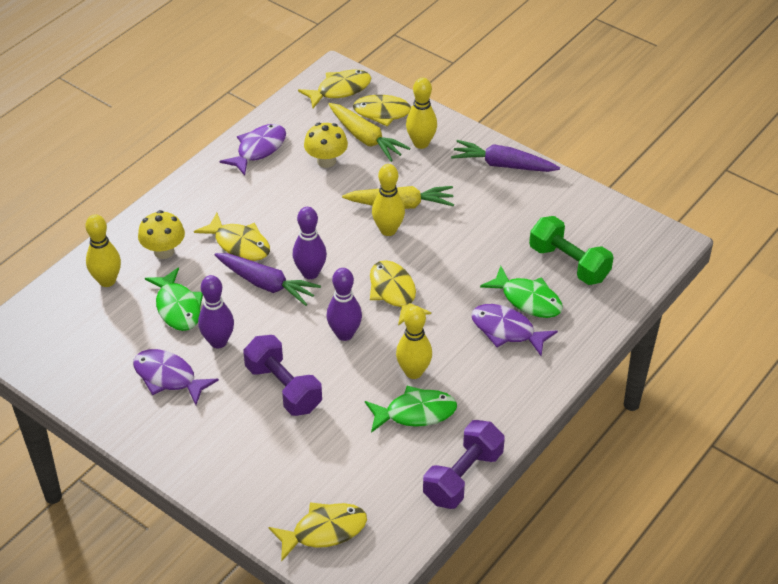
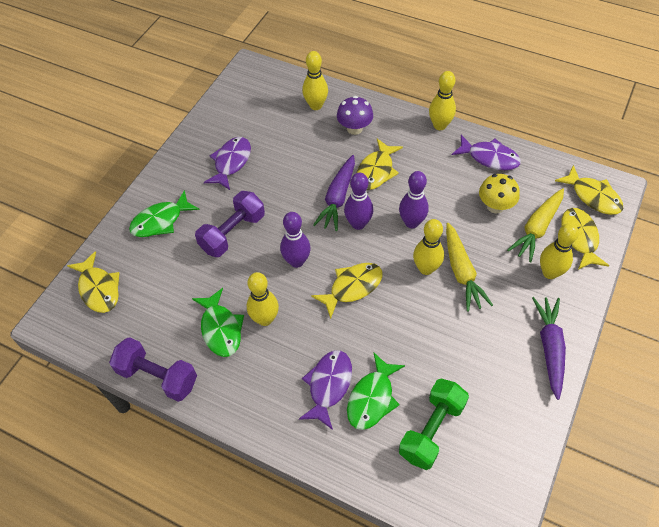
camera: 80 degrees right, 10 degrees up
(164, 251) = (354, 128): yellow mushroom -> purple mushroom
(178, 307) = (300, 151): green fish -> green fish (160, 221)
(193, 178) = (439, 125): none -> yellow bowling pin
(218, 342) = (271, 182): purple bowling pin -> purple bowling pin (411, 222)

